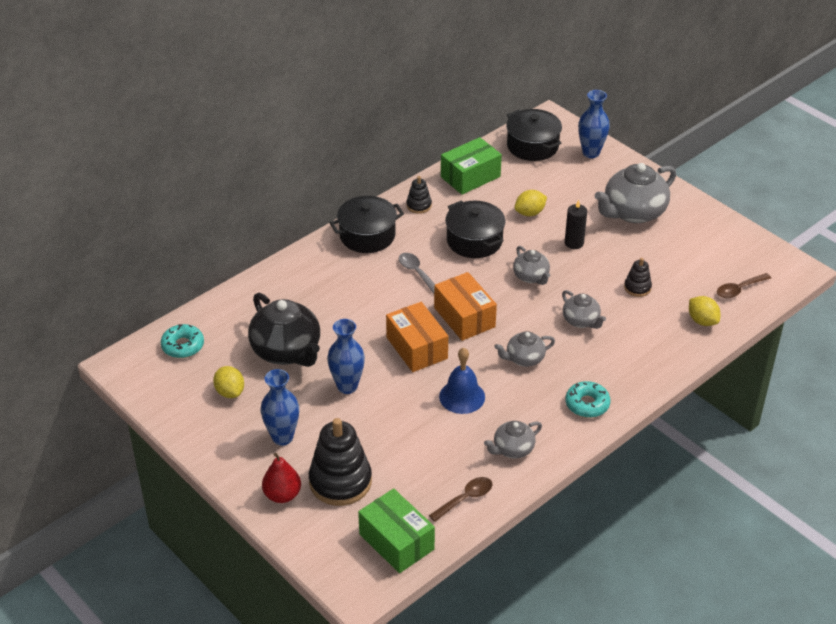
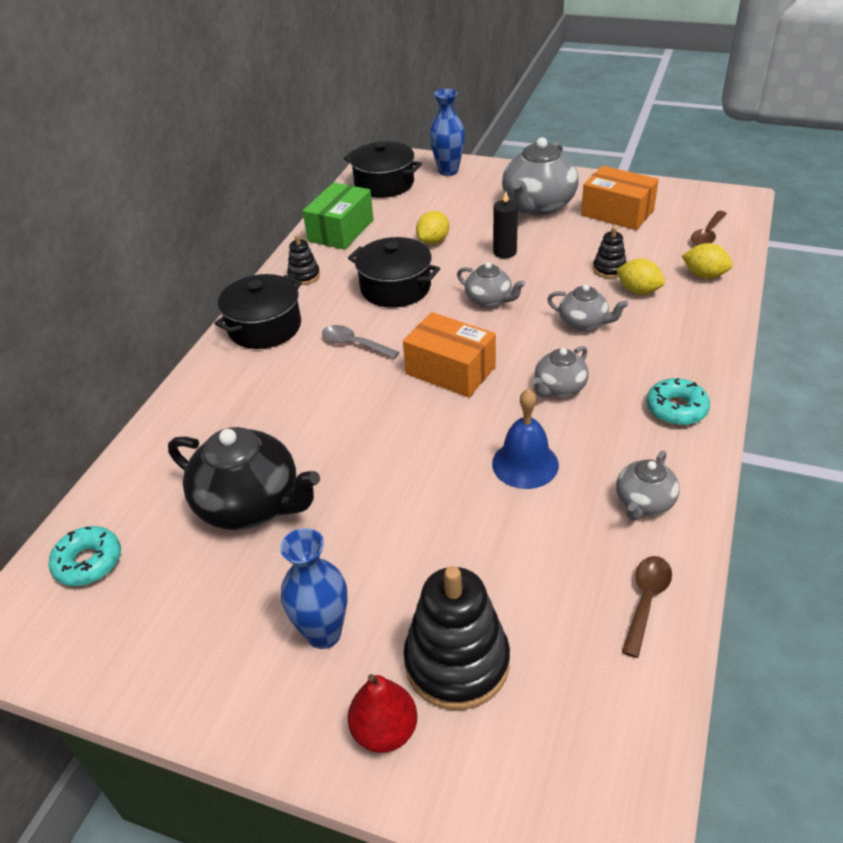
camera: 25 degrees left, 0 degrees up
(230, 392) = (200, 600): yellow lemon -> yellow lemon (638, 291)
(347, 386) = (367, 516): blue vase -> none
(396, 541) = (610, 719): green box -> none
(417, 348) = (421, 428): orange box -> orange box (617, 213)

